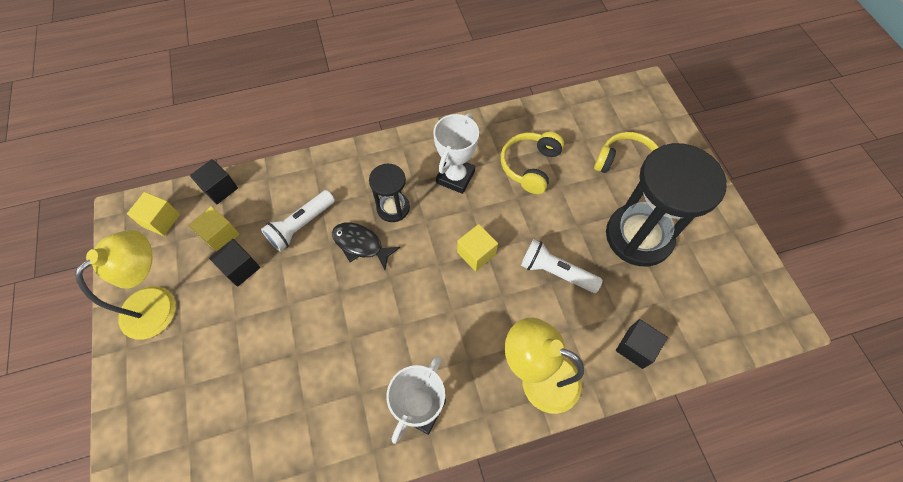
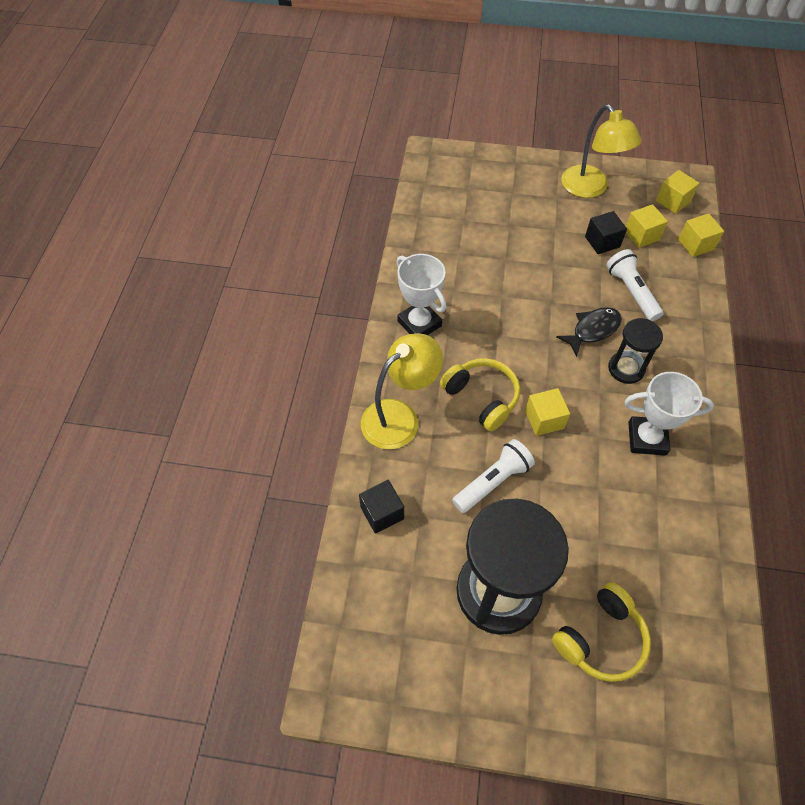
camera: 115 degrees right, 5 degrees down
(220, 189) = (696, 244): black cube -> yellow cube
(455, 177) = (647, 438): white trophy -> white trophy turned 45 degrees counterclockwise
(530, 166) = (638, 522): yellow headphones -> yellow headphones (482, 397)

